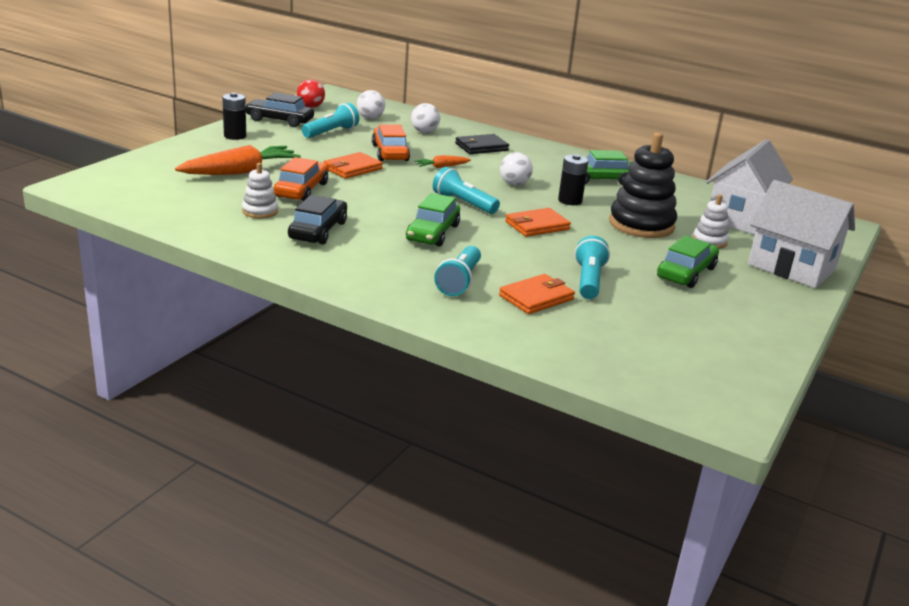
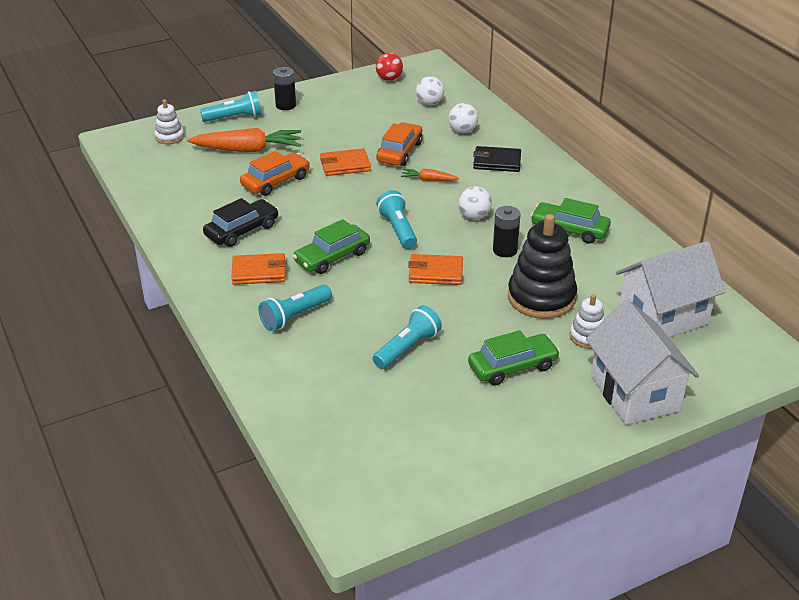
camera: 35 degrees right, 10 degrees up
(260, 211) = (219, 198): white stacking toy -> white stacking toy (169, 137)
(279, 120) = (343, 92): black car -> none
(331, 132) = (373, 116): turquoise flashlight -> turquoise flashlight (234, 118)
(536, 297) = (339, 352): orange wallet -> orange wallet (259, 272)

